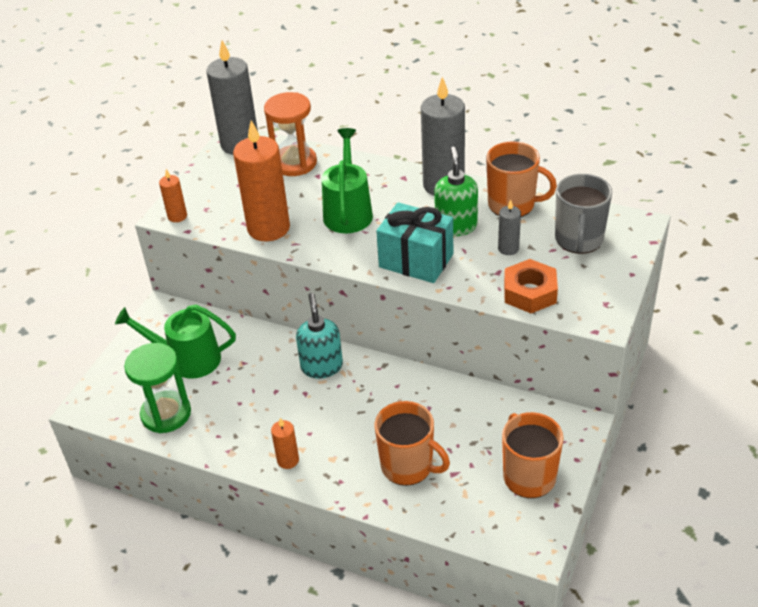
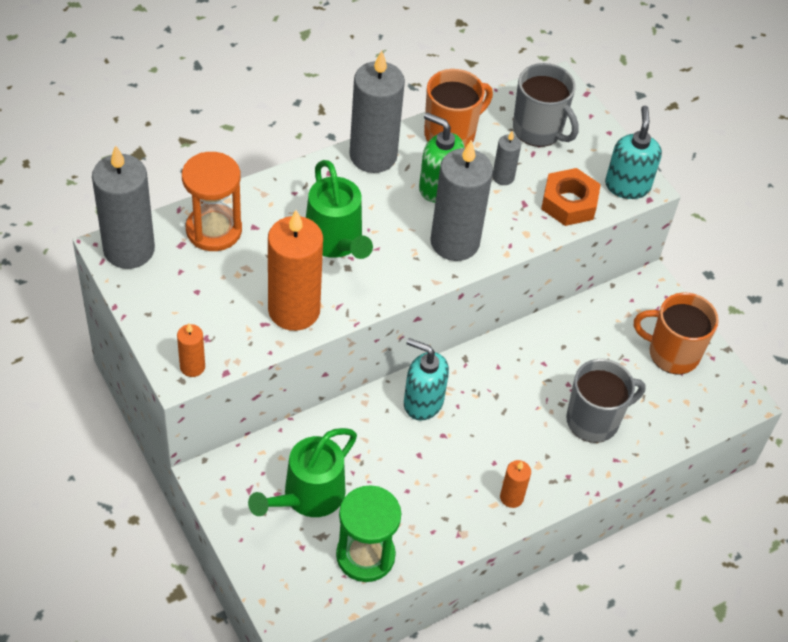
camera: 60 degrees left, 10 degrees up
(348, 212) = (336, 241): green watering can -> green watering can turned 150 degrees counterclockwise
(408, 466) = (594, 420): orange mug -> grey mug
(416, 260) = (454, 242): turquoise gift -> grey candle
(591, 312) = (627, 186): none -> turquoise soap dispenser

